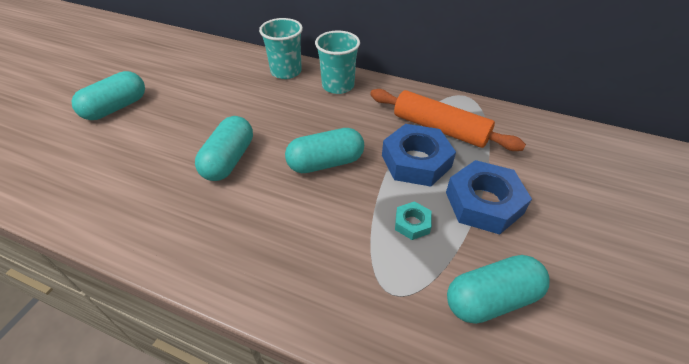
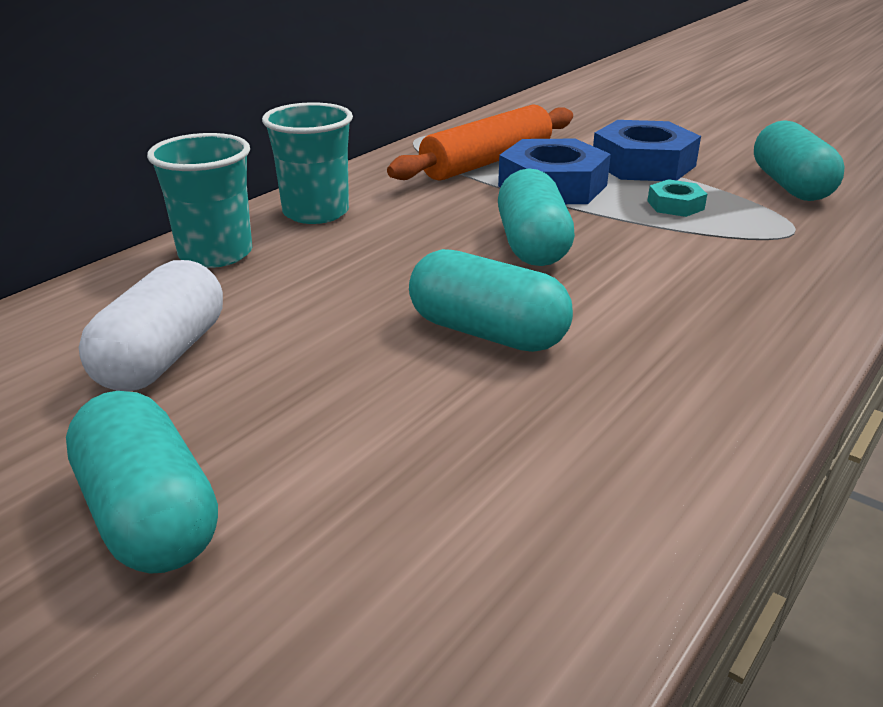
camera: 75 degrees left, 15 degrees down
(203, 83) = (162, 356): none -> white capsule

